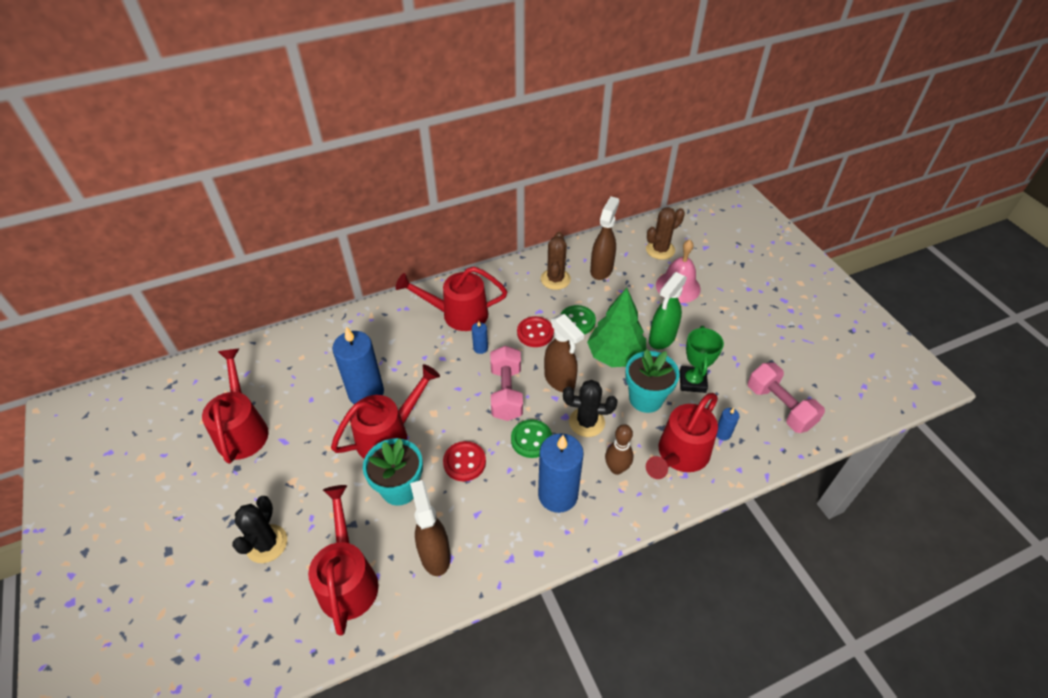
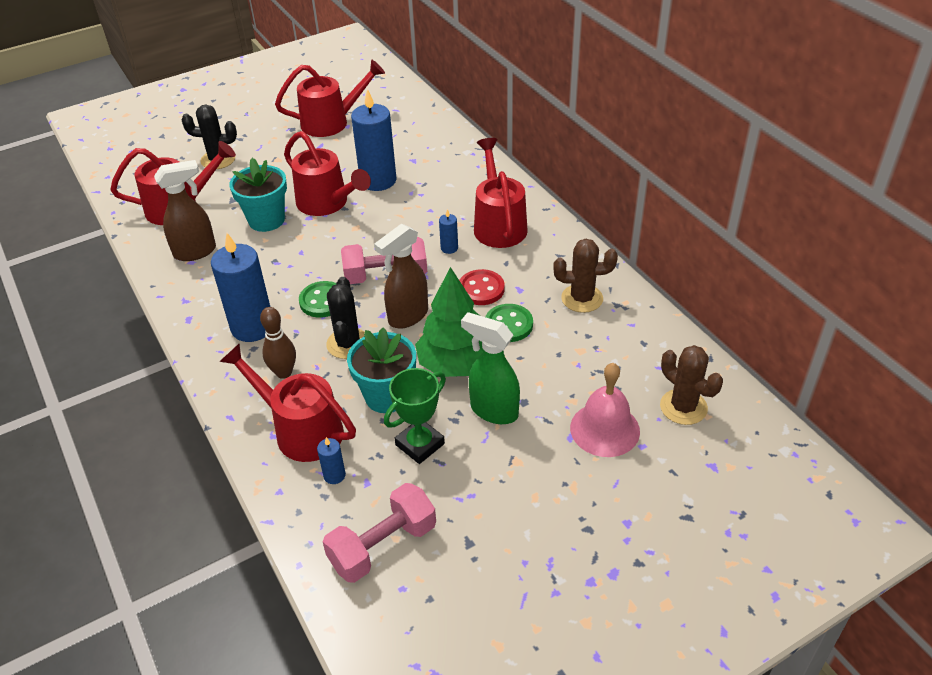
camera: 85 degrees right, 5 degrees down
(464, 462) = (294, 256): red button -> none
(601, 269) = (616, 342): brown spray bottle -> none
(692, 381) = (420, 444): green trophy -> green trophy turned 45 degrees counterclockwise

